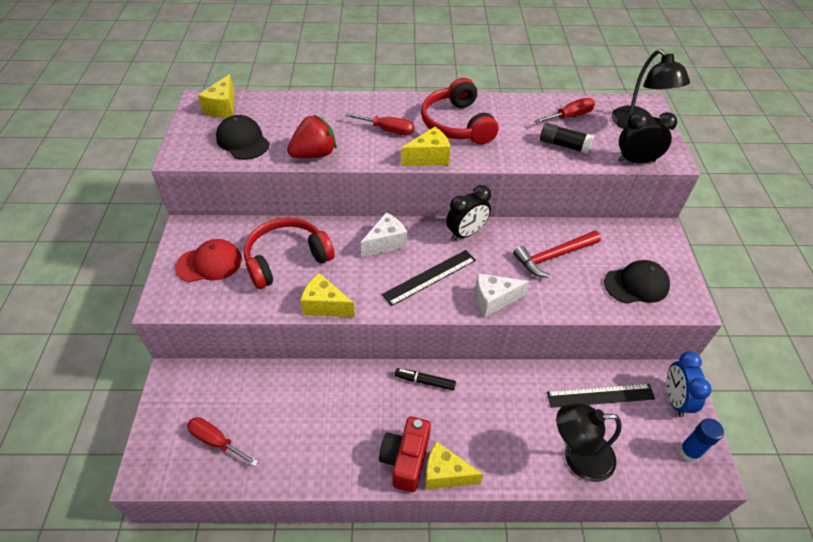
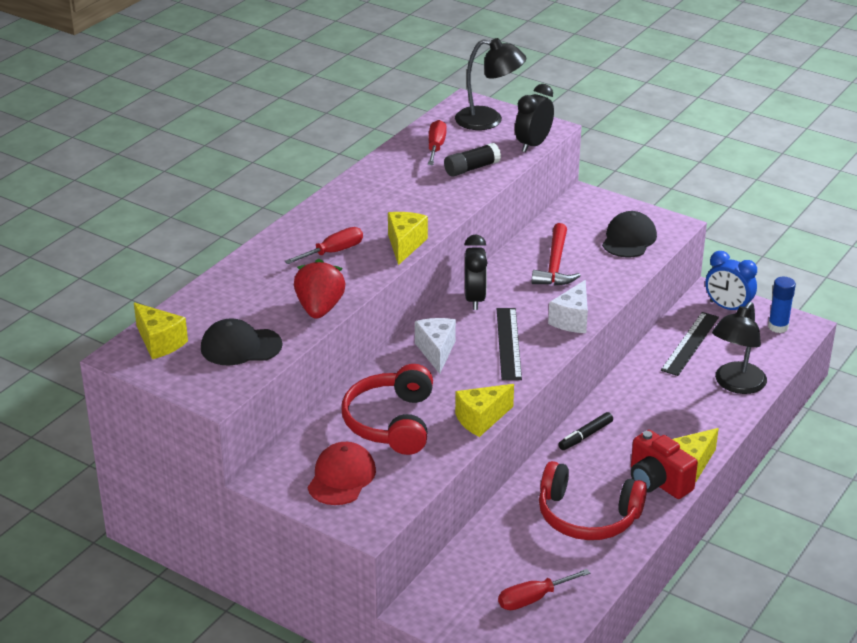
camera: 55 degrees left, 15 degrees down
(457, 124) = (373, 210): red headphones -> red headphones (587, 516)

